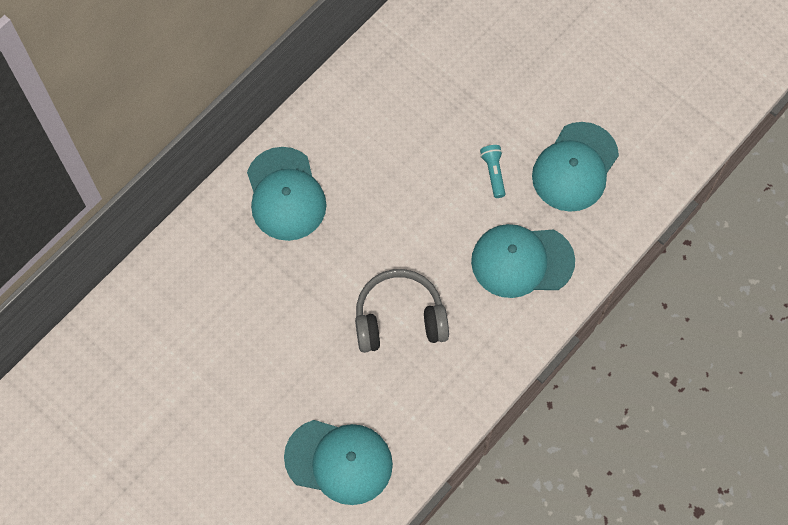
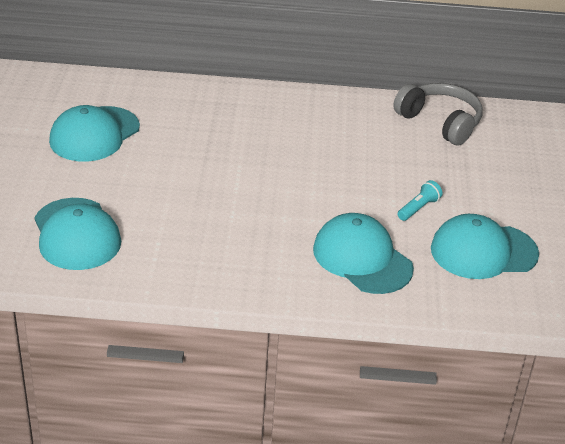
camera: 50 degrees right, 30 degrees down
(285, 194) = (271, 115): turquoise cap -> turquoise cap (94, 134)
(399, 318) = (234, 213): grey headphones -> grey headphones (440, 122)

